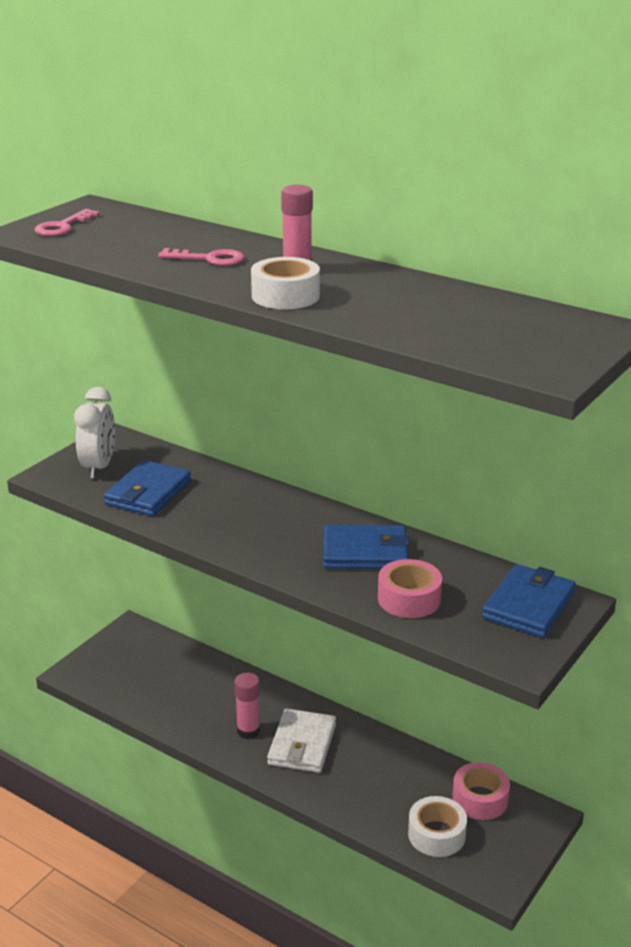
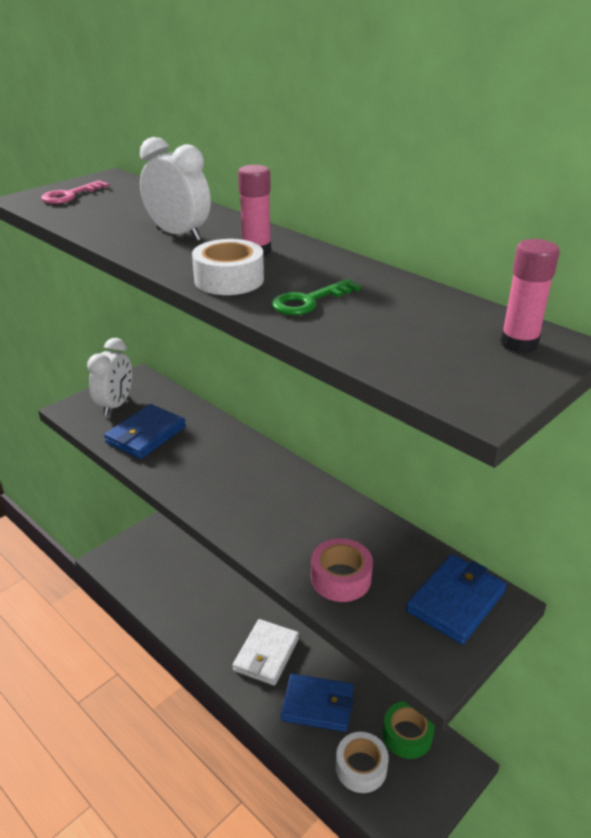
camera: 10 degrees right, 5 degrees up
(209, 259) = (178, 235): pink key -> white clock
(248, 731) = (225, 634): pink glue stick -> pink glue stick (519, 344)
(365, 552) = (314, 519): blue wallet -> blue wallet (317, 705)
(371, 309) = (309, 301): none -> green key
(480, 799) = (407, 735): pink tape -> green tape

